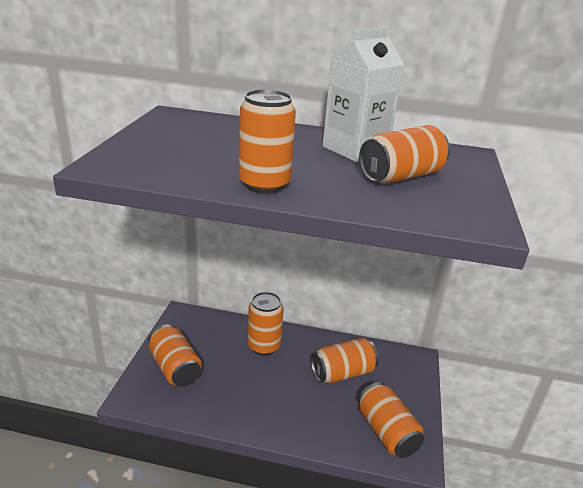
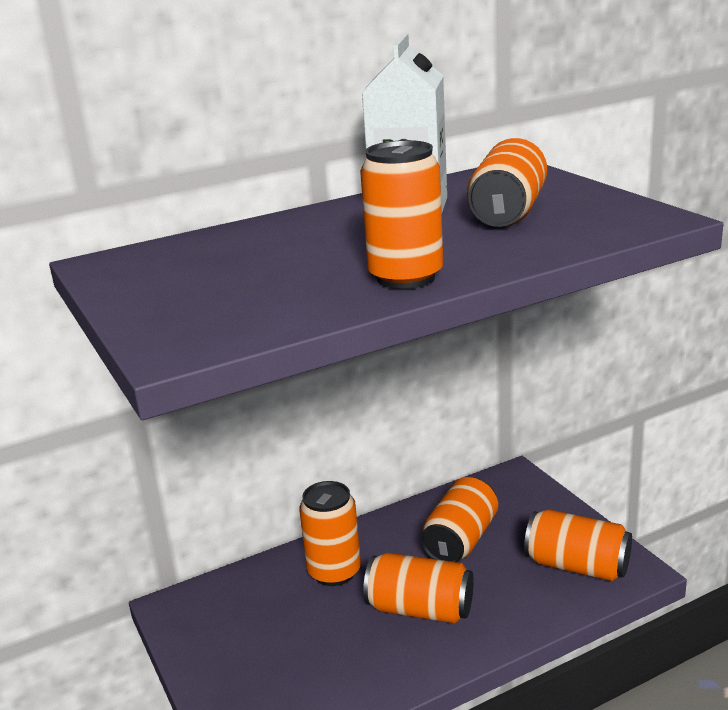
camera: 35 degrees left, 5 degrees down
(175, 368) = (255, 672): orange can -> orange can (420, 609)

